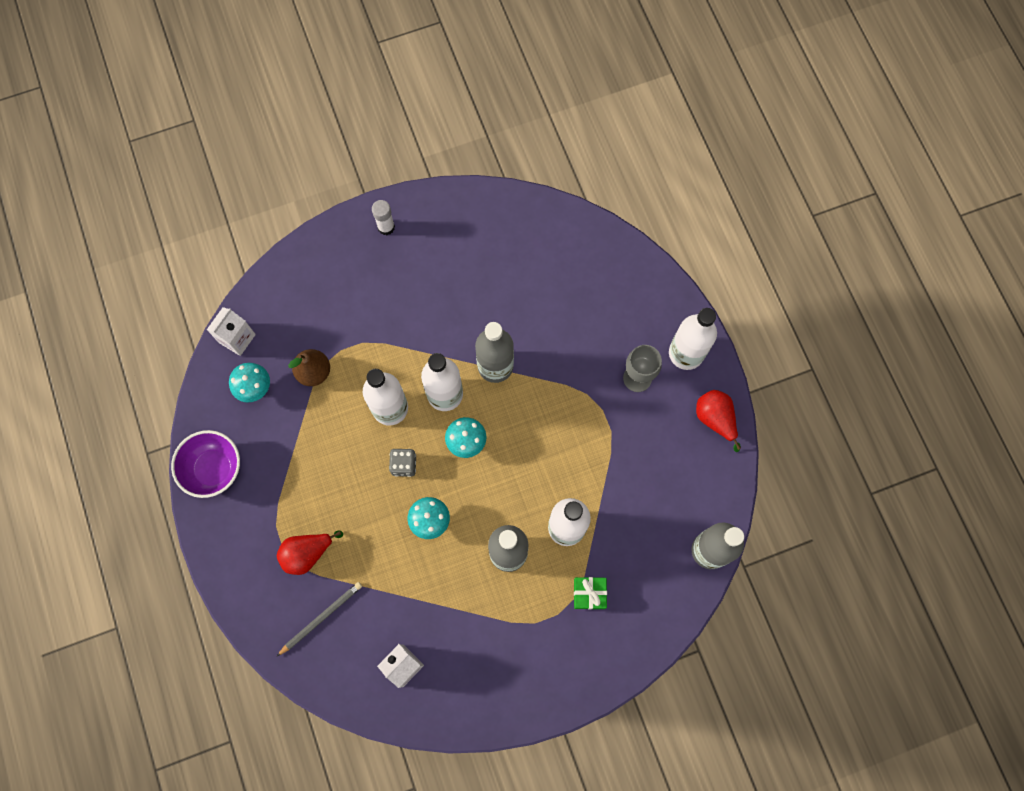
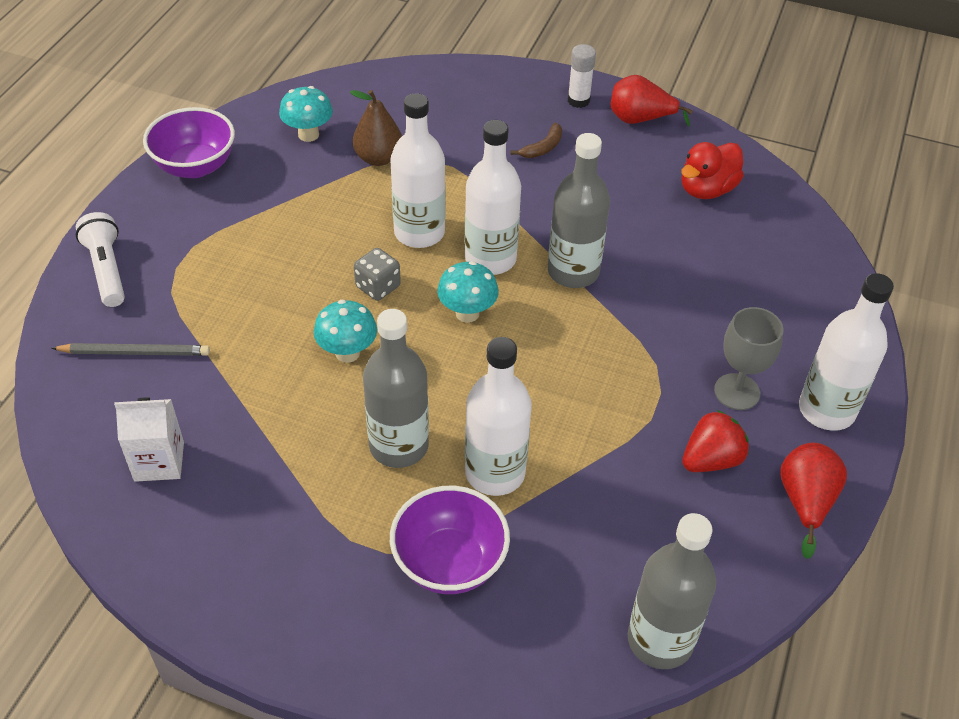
camera: 40 degrees right, 25 degrees down
(237, 338) = (338, 92): white carton -> none
(246, 582) = (107, 270): none -> white flashlight
(307, 553) = (192, 289): red pear -> red pear (640, 120)
(399, 284) = (543, 147): none -> brown banana
(515, 243) = (707, 189): none -> red duck
(589, 594) = (449, 562): green gift -> purple bowl
(656, 431) = (711, 460): none -> red strawberry

